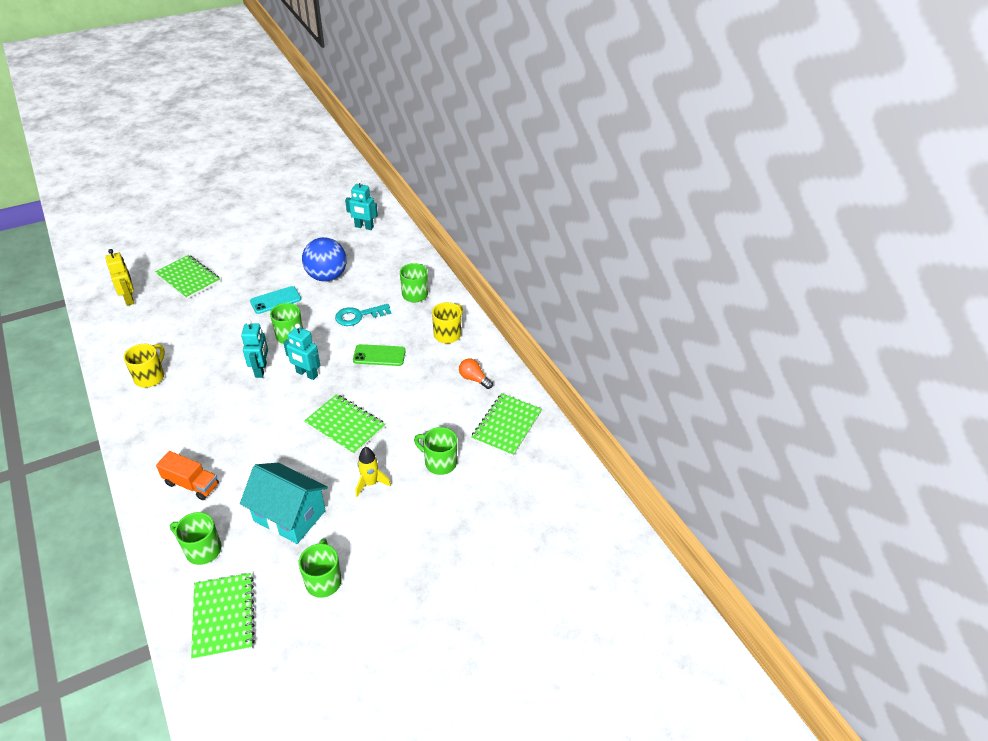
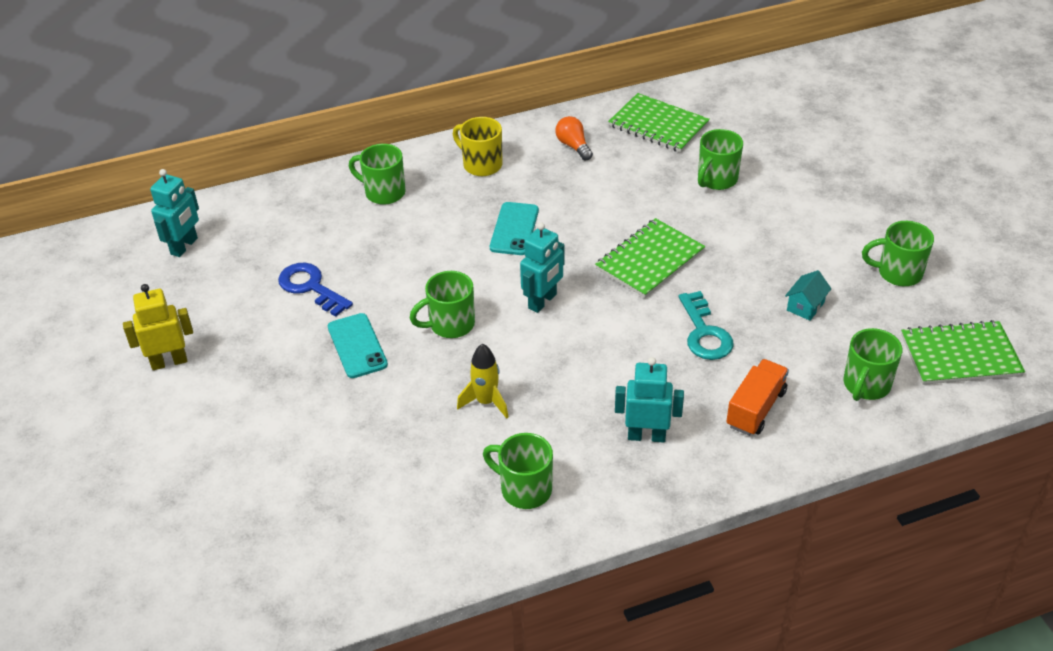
camera: 80 degrees left, 0 degrees up
(129, 299) = (296, 555): yellow robot -> yellow robot (169, 362)
(150, 377) = (524, 489): yellow mug -> green mug
(188, 278) = (257, 471): green notebook -> none
(261, 370) = (526, 352): turquoise robot -> turquoise robot (646, 436)
(289, 516) = (805, 306): turquoise house -> turquoise house, size x0.43
(327, 276) = (310, 287): blue ball -> blue key
(358, 316) = (421, 250): turquoise key -> turquoise key (705, 333)
(370, 483) = (750, 236): yellow rocket -> yellow rocket (486, 402)
(379, 355) = (514, 229): green phone -> turquoise phone
(474, 379) = (573, 146): orange light bulb -> orange light bulb turned 105 degrees clockwise

